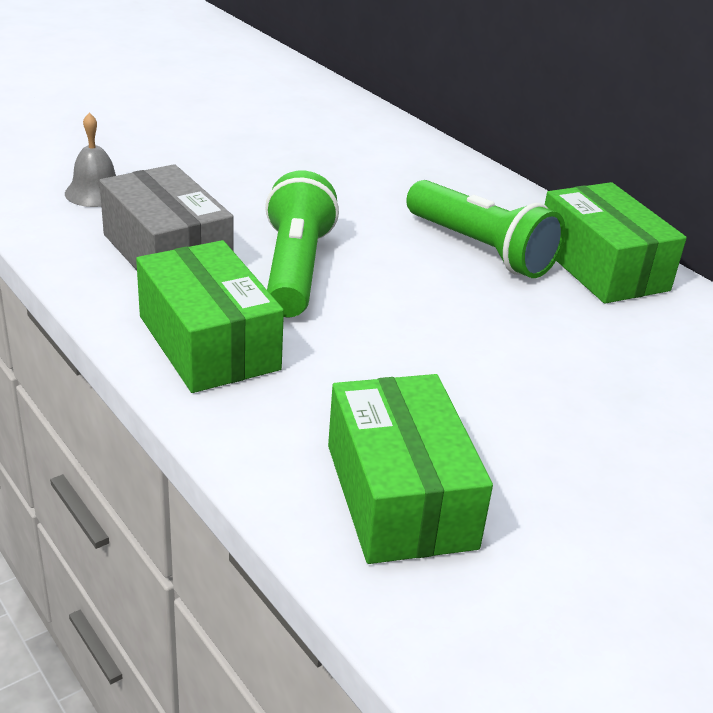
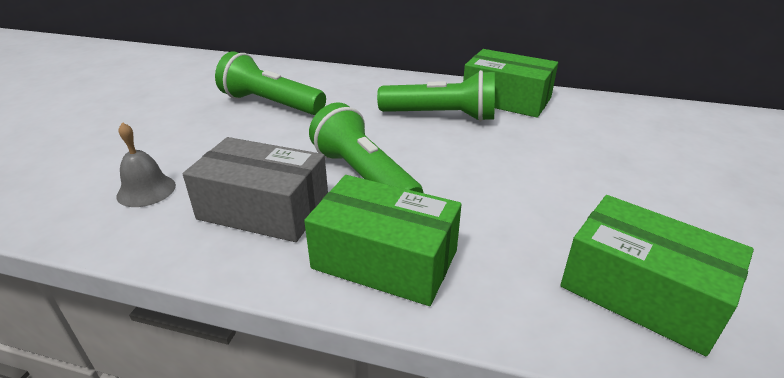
camera: 35 degrees left, 0 degrees up
(308, 158) = (270, 104): none -> green flashlight

